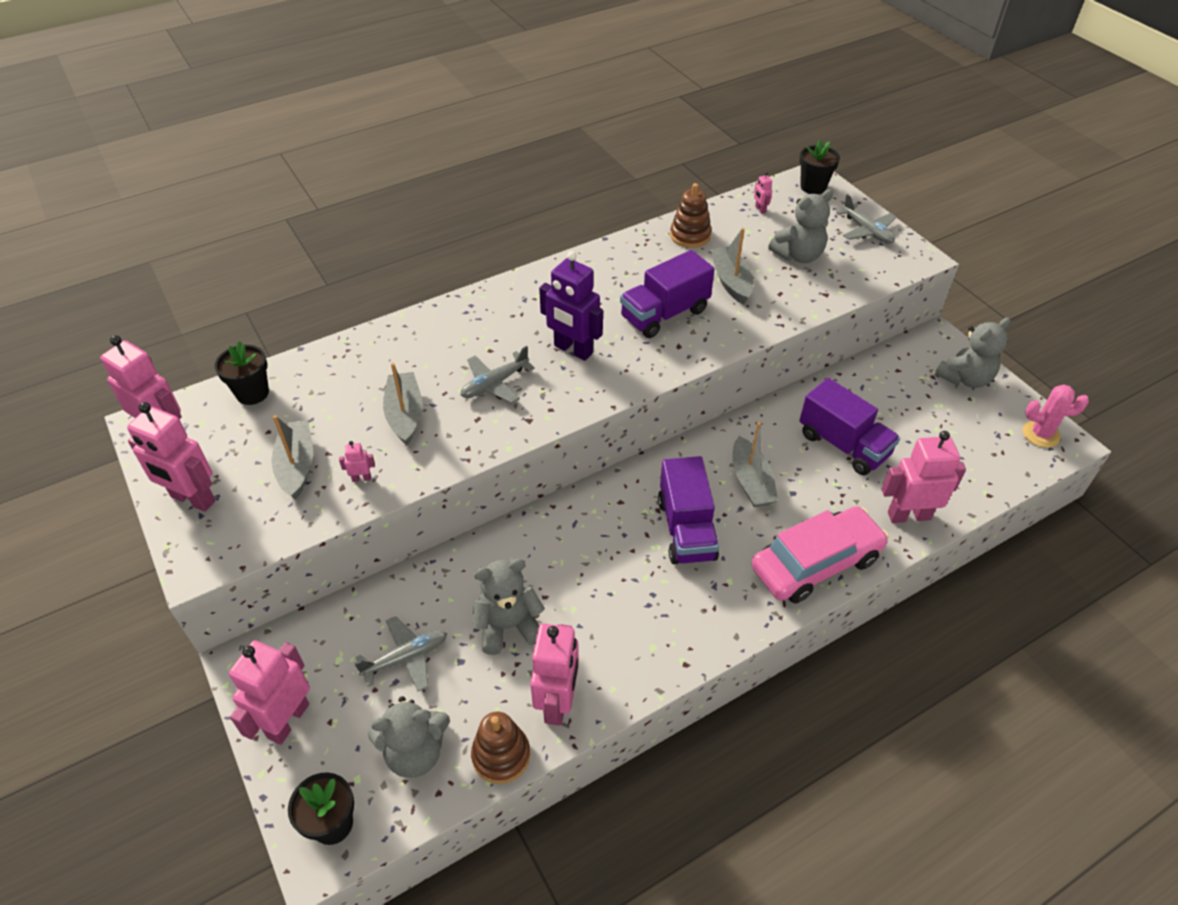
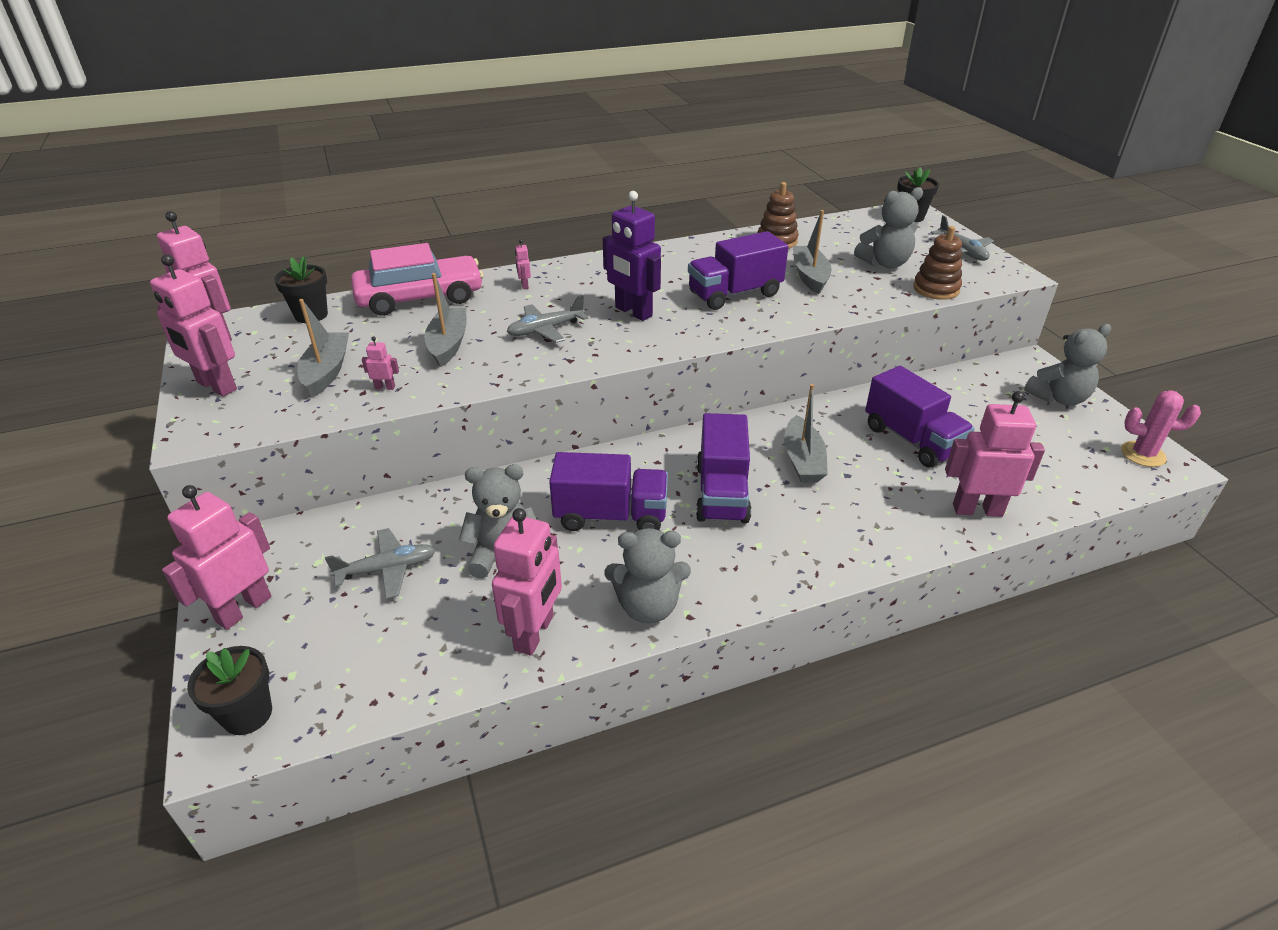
camera: 10 degrees right, 10 degrees down
(415, 752) = (363, 658): grey teddy bear -> grey teddy bear (648, 606)
(501, 755) = (455, 675): brown stacking toy -> brown stacking toy (936, 289)
(592, 569) = (610, 516): none -> purple truck
(760, 209) = (852, 228): pink robot -> pink robot (524, 285)
(816, 563) = (861, 541): pink car -> pink car (420, 298)

